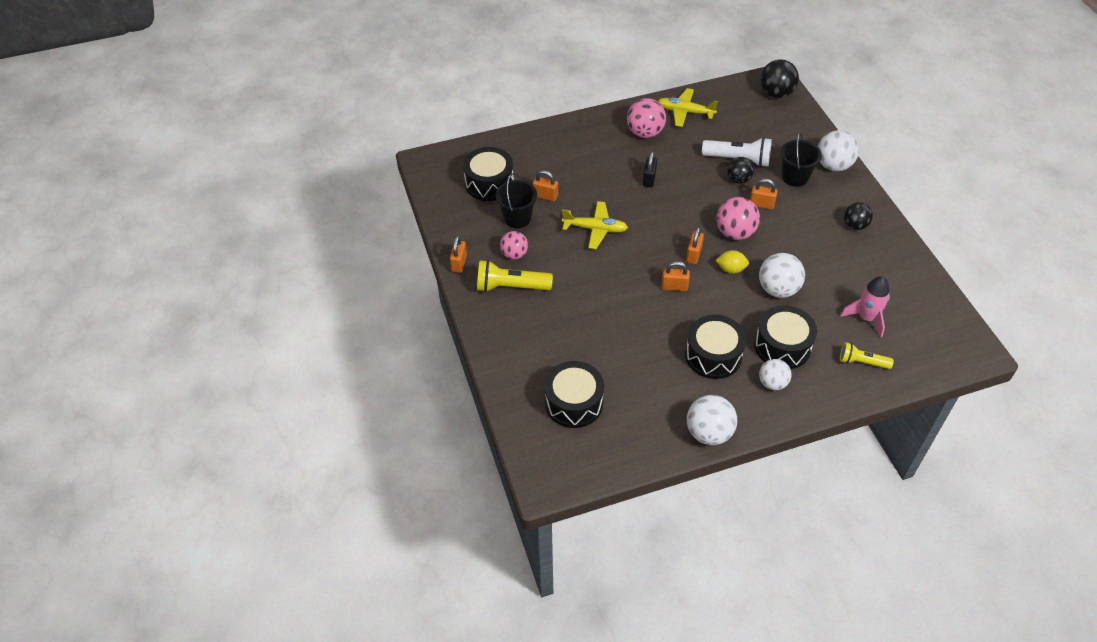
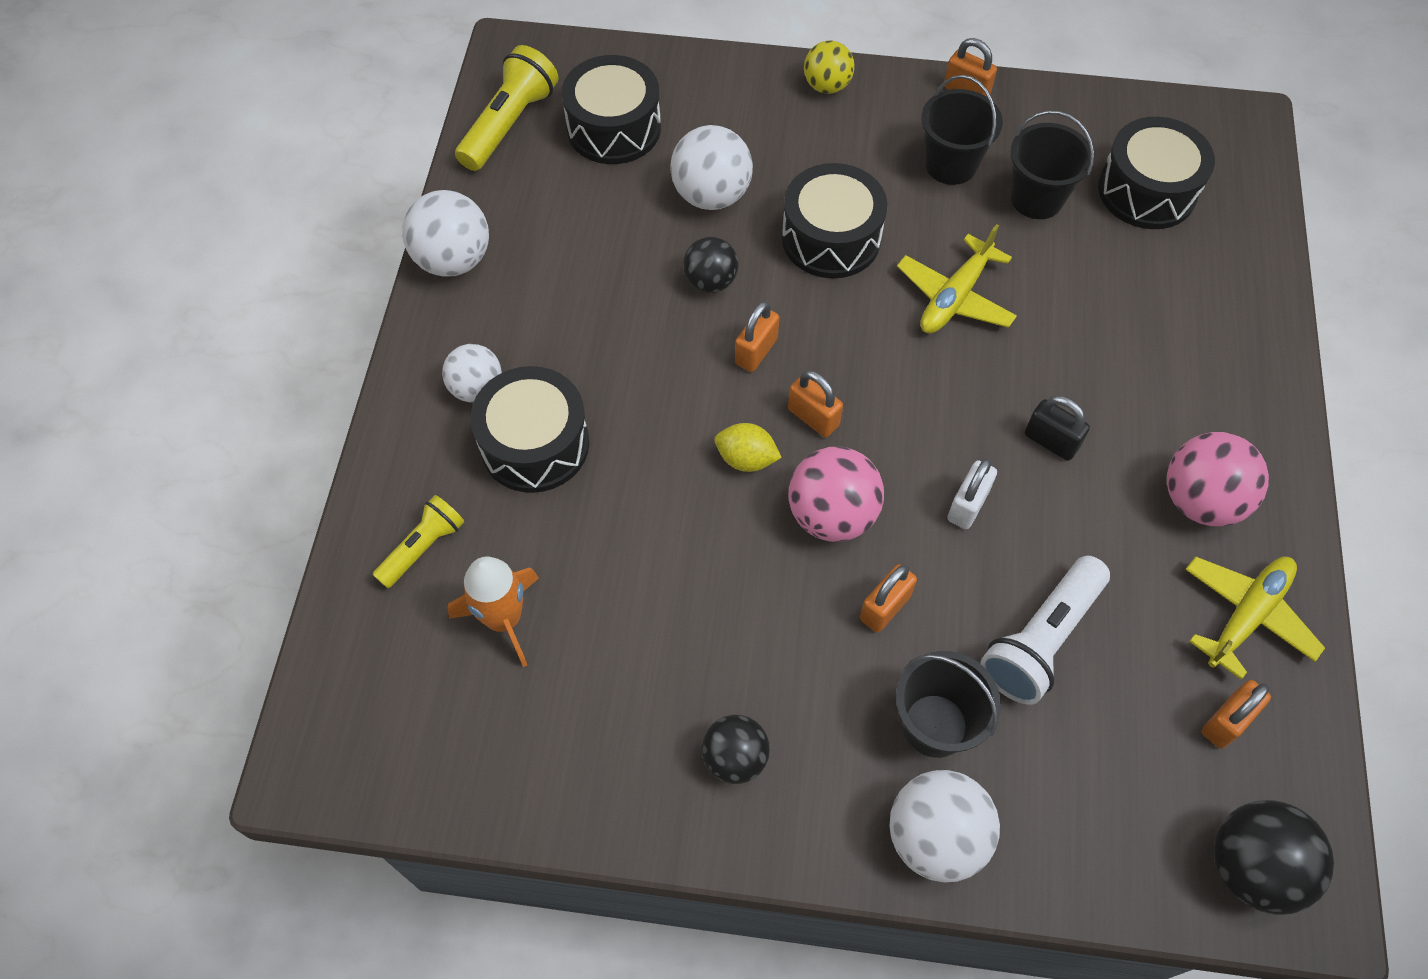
camera: 115 degrees right, 10 degrees up
(487, 321) = (827, 86): none -> yellow ball
(511, 287) = (880, 136): yellow flashlight -> yellow flashlight (509, 124)
(514, 254) = (950, 165): pink ball -> black bucket
(545, 196) = (1076, 258): orange padlock -> orange padlock (1226, 722)
(698, 194) = (967, 505): none -> white padlock
(713, 355) = (582, 335): black drum -> black drum (831, 238)
(731, 269) = (746, 459): yellow lemon -> yellow lemon turned 75 degrees clockwise
(738, 180) = (978, 605): black ball -> black ball (710, 281)
(778, 289) = (656, 509): white ball -> white ball (711, 195)
(866, 318) = (504, 619): pink rocket -> orange rocket

